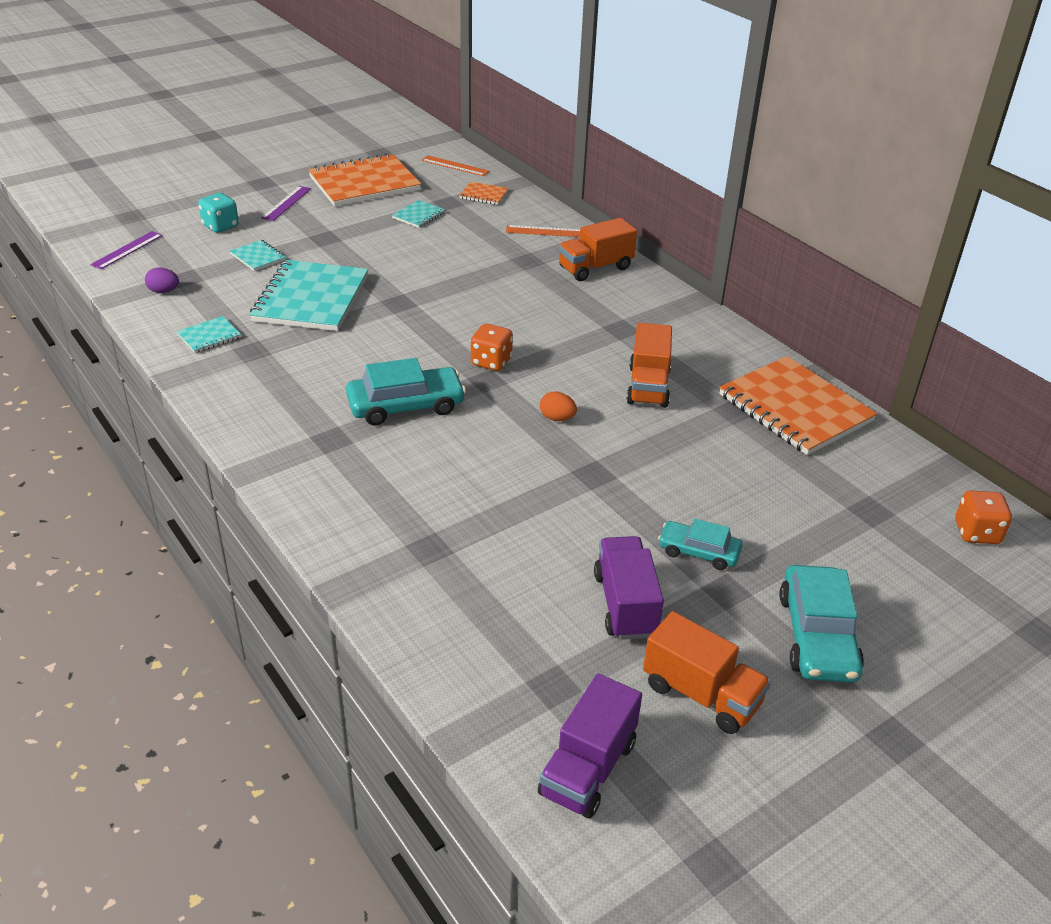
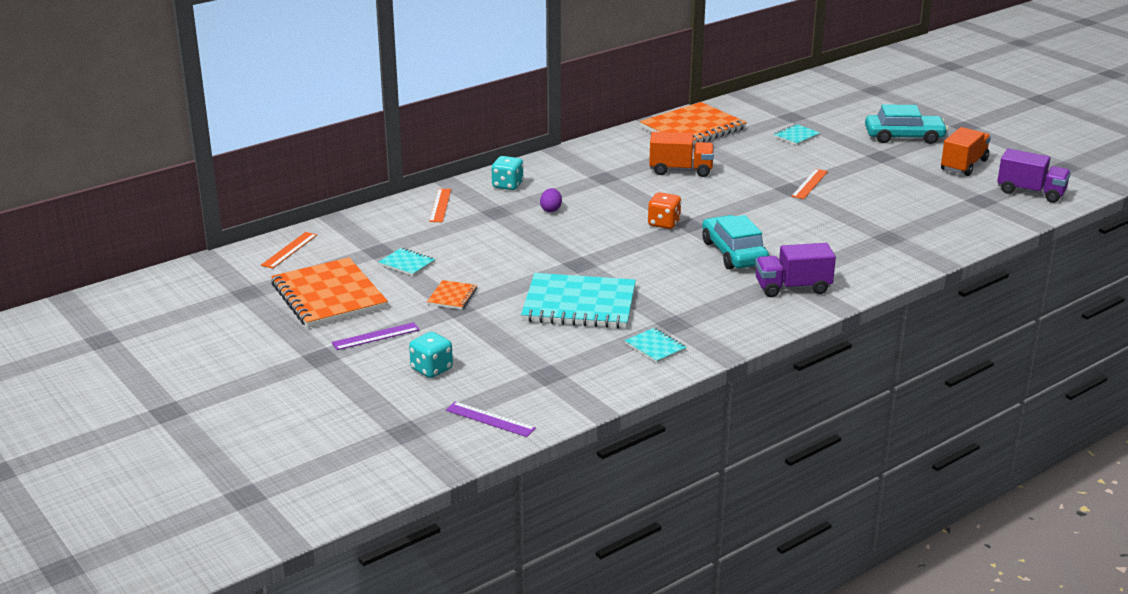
camera: 90 degrees left, 10 degrees down
(164, 291) = (577, 383): purple egg -> purple egg (551, 210)
(258, 257) = (500, 339): turquoise notebook -> turquoise notebook (796, 136)
(286, 203) = (375, 336): purple ruler -> purple ruler turned 45 degrees counterclockwise
(484, 195) = (361, 233): orange notebook -> orange notebook (452, 296)
(557, 418) = (730, 200): orange egg -> none
(595, 268) = (507, 185): orange truck -> turquoise dice
(611, 495) = (810, 184): none -> orange ruler
(625, 604) = (907, 182): purple truck -> purple truck (792, 288)
(698, 552) = (851, 161): turquoise car -> none
(977, 533) = (799, 94): orange dice -> none

